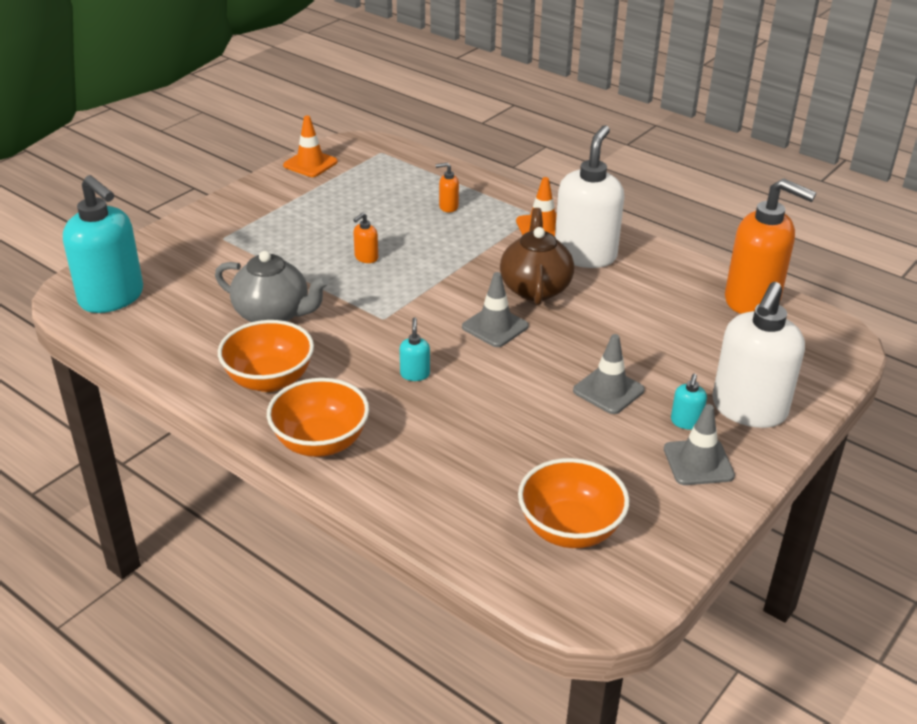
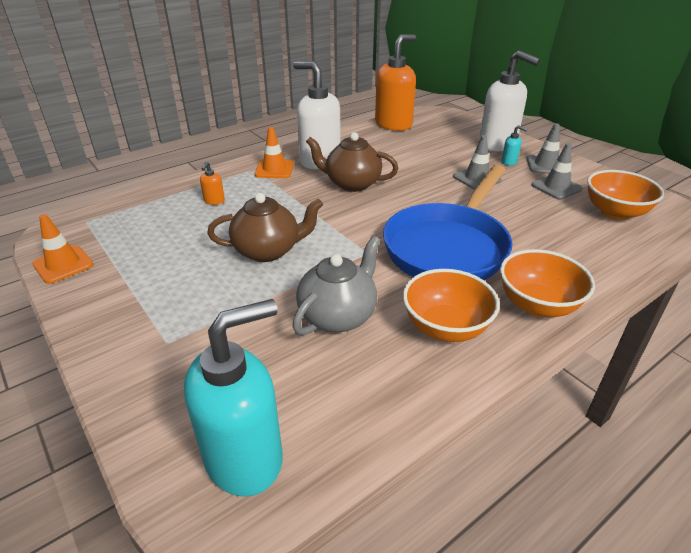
camera: 75 degrees left, 0 degrees up
(366, 258) = (268, 251): orange soap dispenser -> brown teapot
(415, 374) = (448, 247): turquoise soap dispenser -> blue pan
(495, 327) = (395, 205): grey traffic cone -> grey traffic cone (556, 187)

